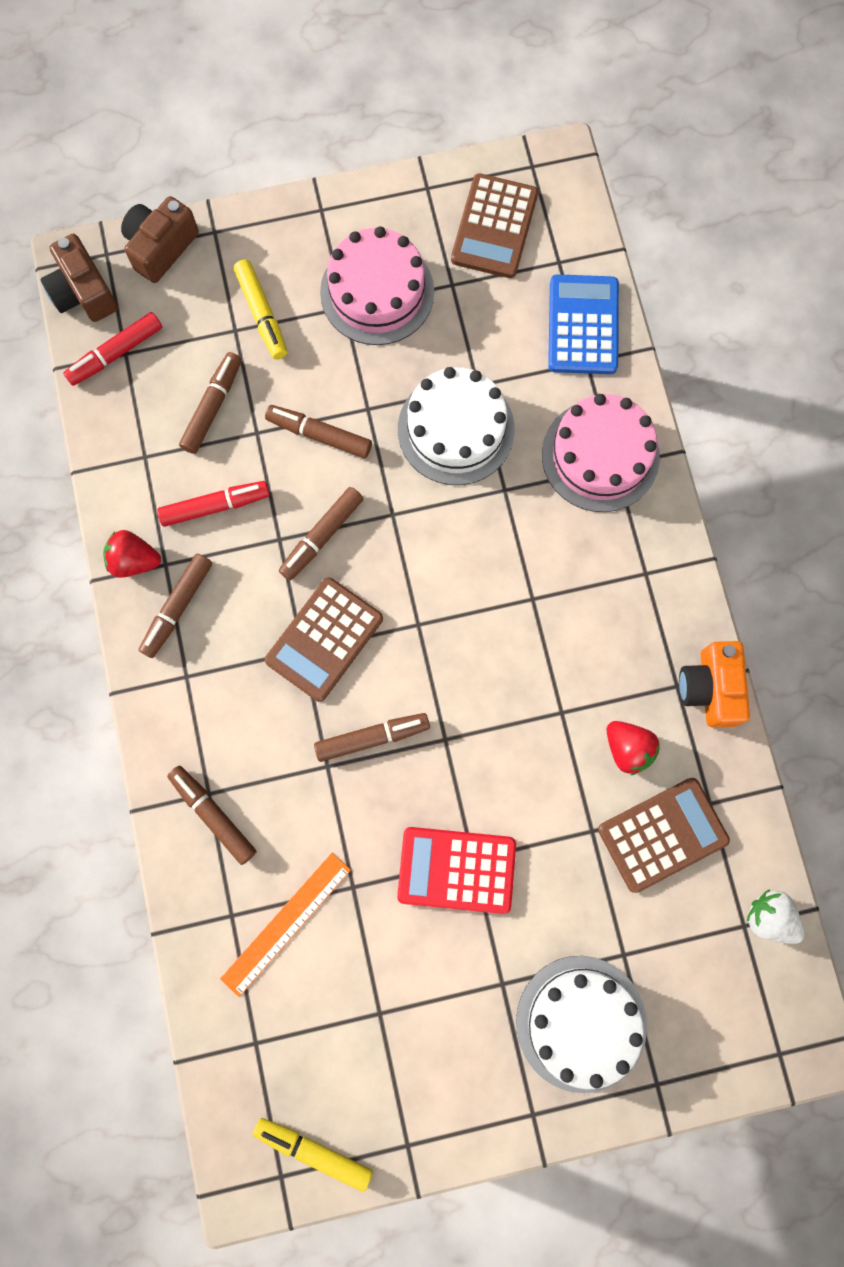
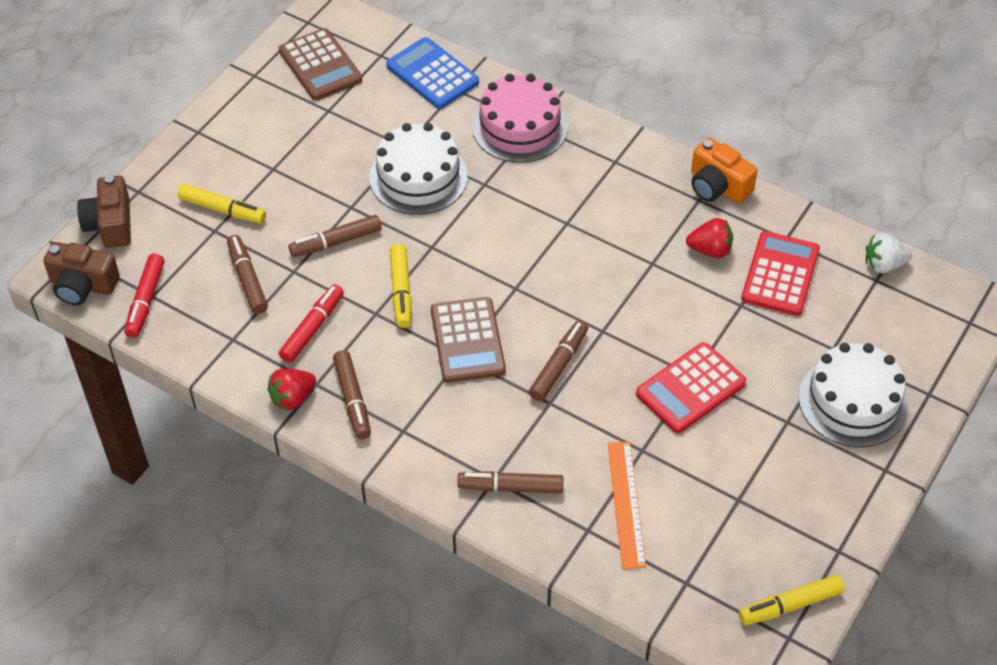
camera: 45 degrees left, 25 degrees down
(322, 536) = (401, 291): brown marker -> yellow marker
(377, 292) = (285, 146): pink cake -> none
(662, 834) = (780, 274): brown calculator -> red calculator

